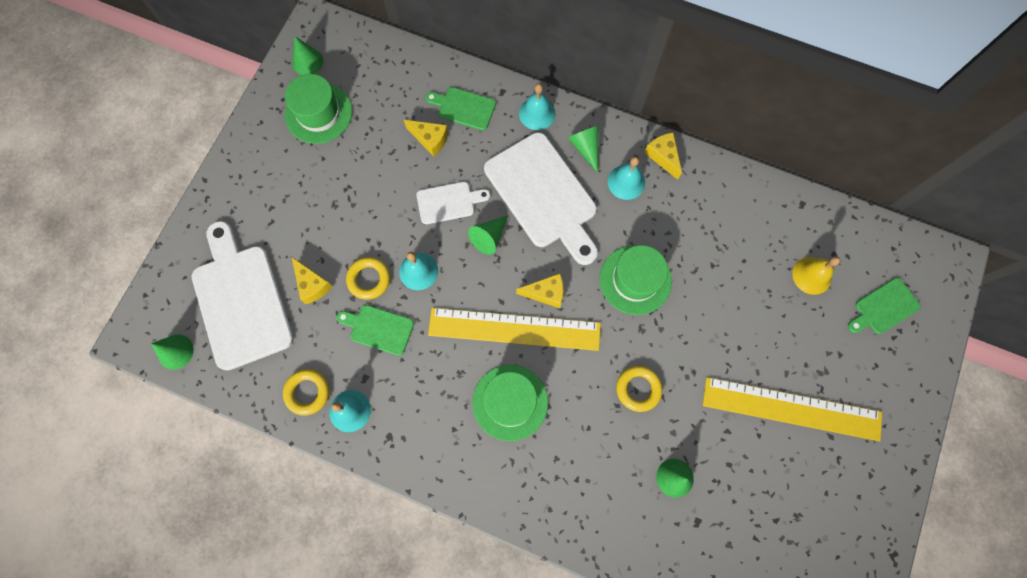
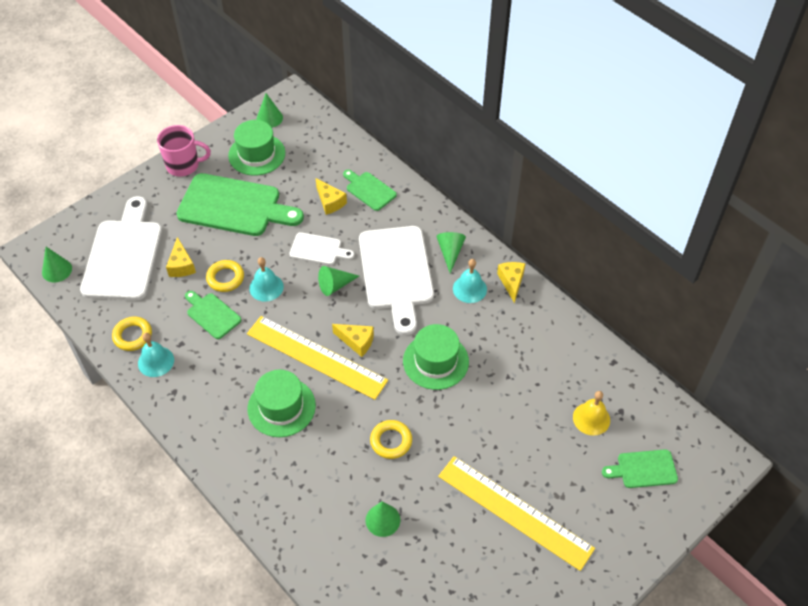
camera: 25 degrees right, 20 degrees down
(244, 160) = (184, 165): none -> pink mug
(330, 188) = (234, 206): none -> green cutting board
(537, 113) = (425, 214): turquoise bell -> none

